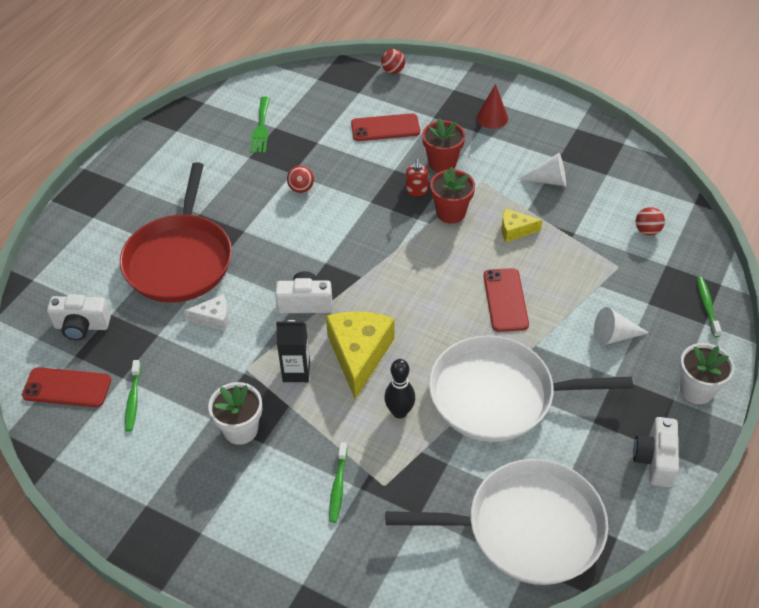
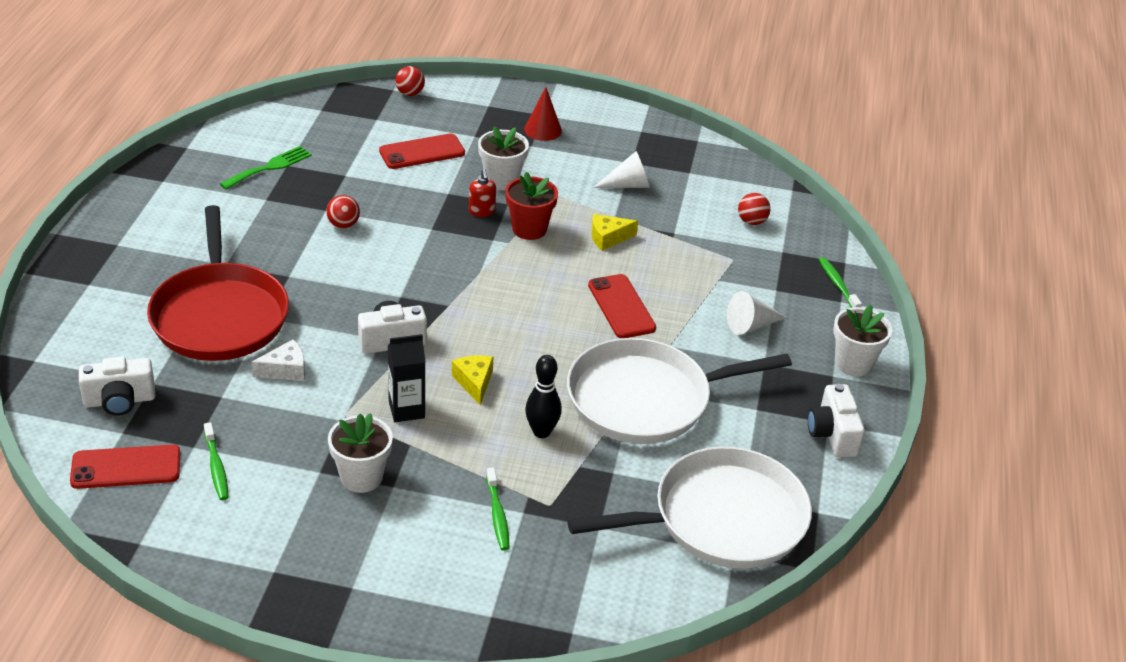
camera: 20 degrees left, 10 degrees down
(261, 128) = (270, 167): green fork -> green fork turned 120 degrees counterclockwise
(359, 355) = (474, 382): yellow cheese -> yellow cheese, size x0.52
(442, 163) = (501, 180): red flower pot -> white flower pot

